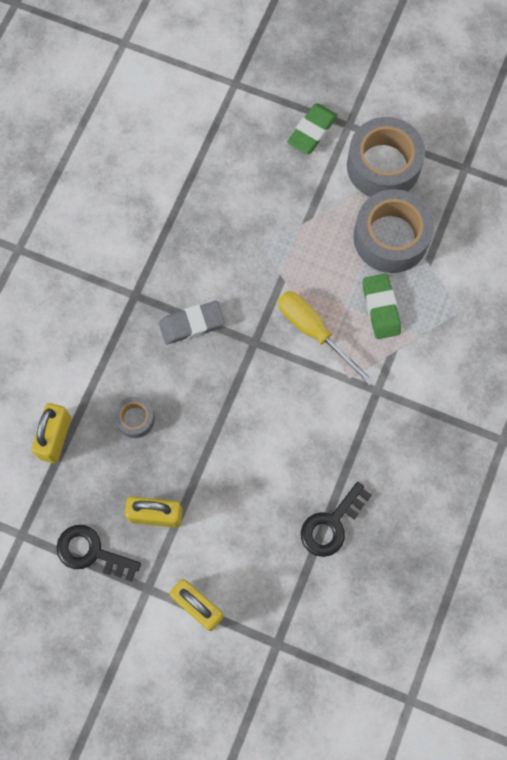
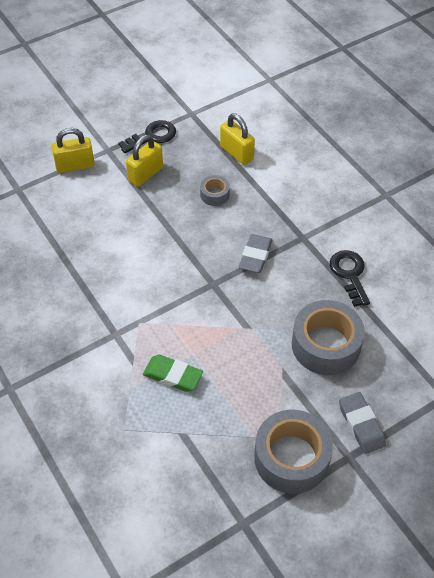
camera: 125 degrees right, 20 degrees down
(312, 131) = (361, 425): green eraser -> grey eraser
(314, 331) = (190, 322): yellow screwdriver -> none
(331, 524) = (55, 254): black key -> black key (349, 274)
(391, 238) = (223, 420): grey tape -> grey tape (326, 345)

